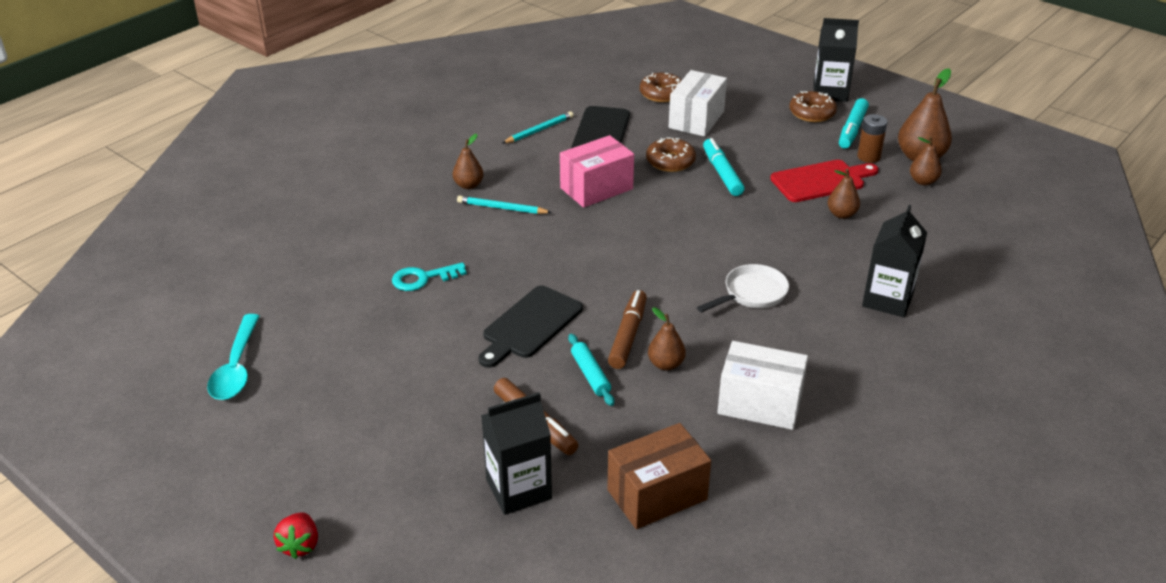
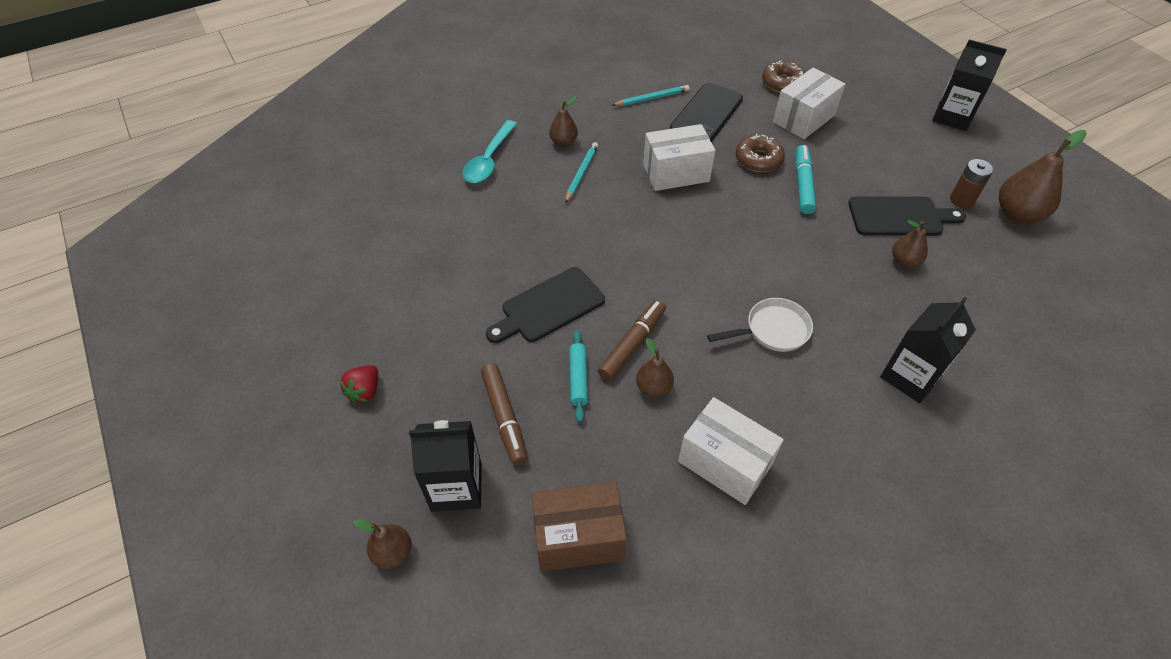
camera: 20 degrees right, 15 degrees up
(236, 367) = (288, 280): turquoise spoon -> turquoise spoon (489, 160)
(300, 545) = (249, 483): red strawberry -> red strawberry (365, 391)
(423, 278) = (480, 231): turquoise key -> none
(502, 208) = (581, 173): turquoise pencil -> turquoise pencil turned 75 degrees clockwise
(596, 188) = (676, 173): pink box -> white box
(812, 113) = (923, 136): brown donut -> none
(821, 181) = (899, 217): red cutting board -> black cutting board
(852, 130) = (957, 165): turquoise marker -> none
(923, 181) = (1008, 243): brown pear -> brown pear (393, 553)

